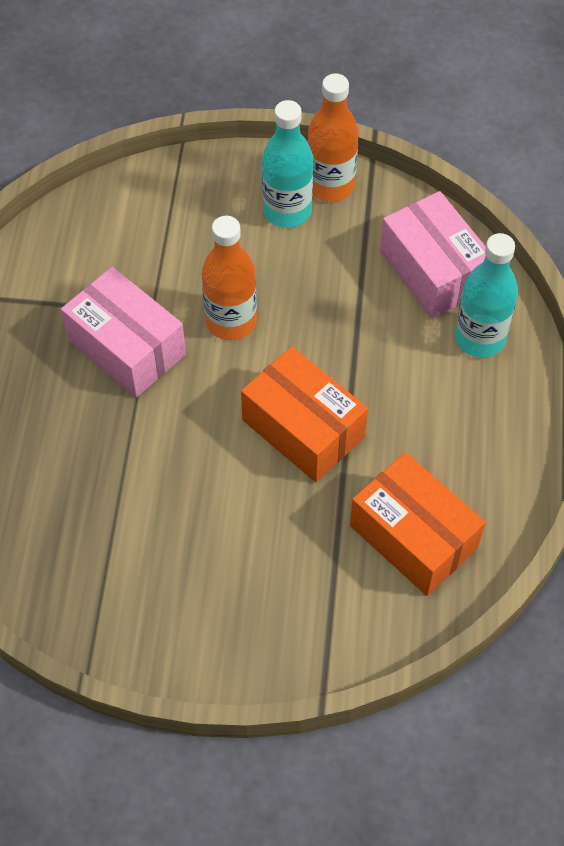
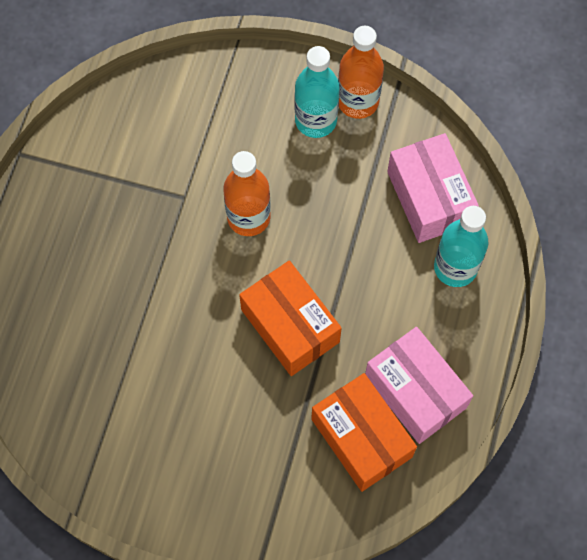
camera: 10 degrees right, 10 degrees up
(127, 347) = (157, 227): pink box -> pink box (415, 391)

